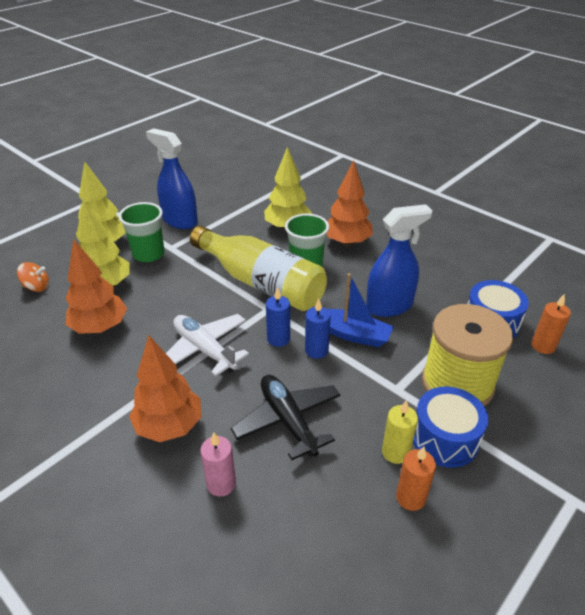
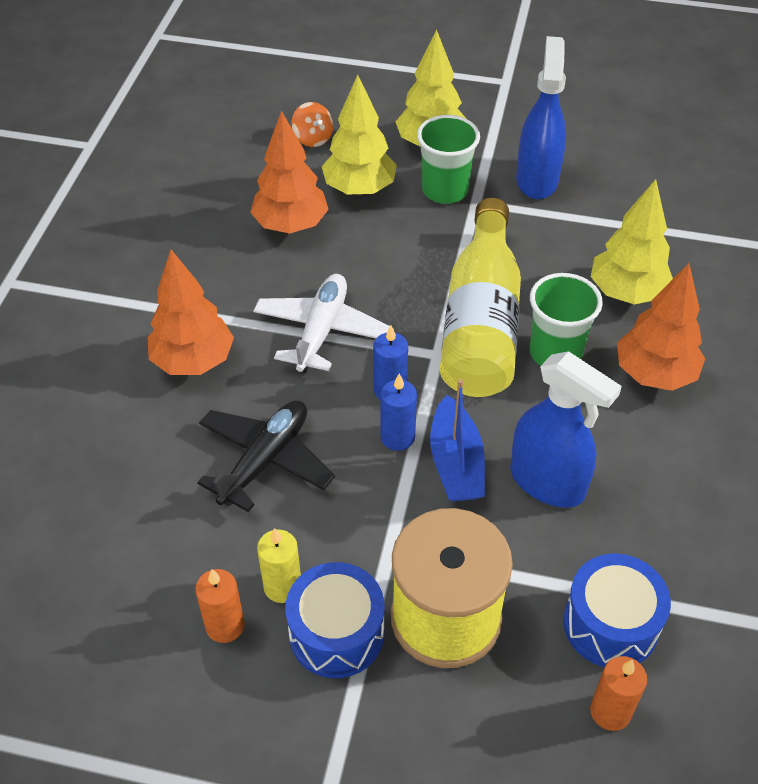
camera: 60 degrees right, 10 degrees up
(221, 484) = (147, 442): pink candle -> none

